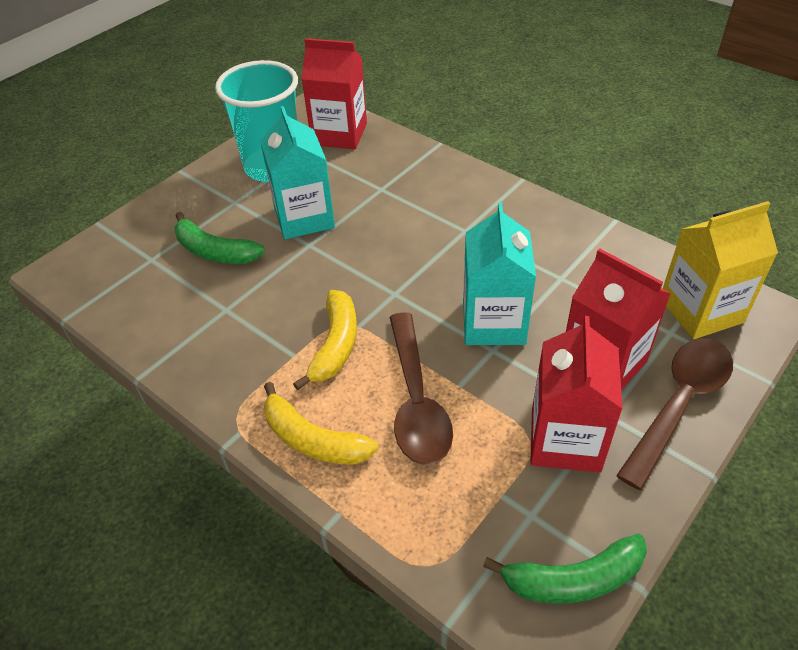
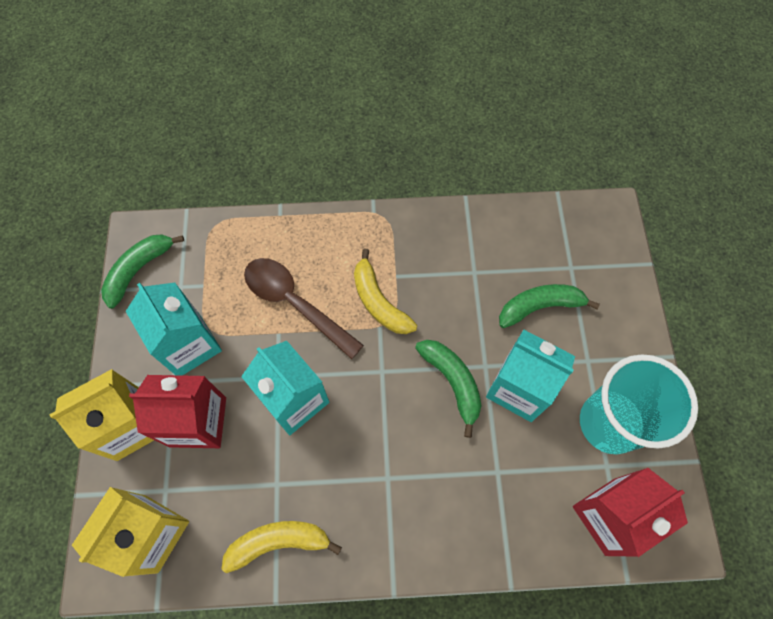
camera: 135 degrees right, 20 degrees up
(313, 439) = (330, 238): yellow banana -> yellow banana (278, 542)
(347, 251) = (452, 382): none -> green banana
(565, 440) = (189, 345): red carton -> turquoise carton
(679, 405) = (131, 425): brown spoon -> yellow carton

